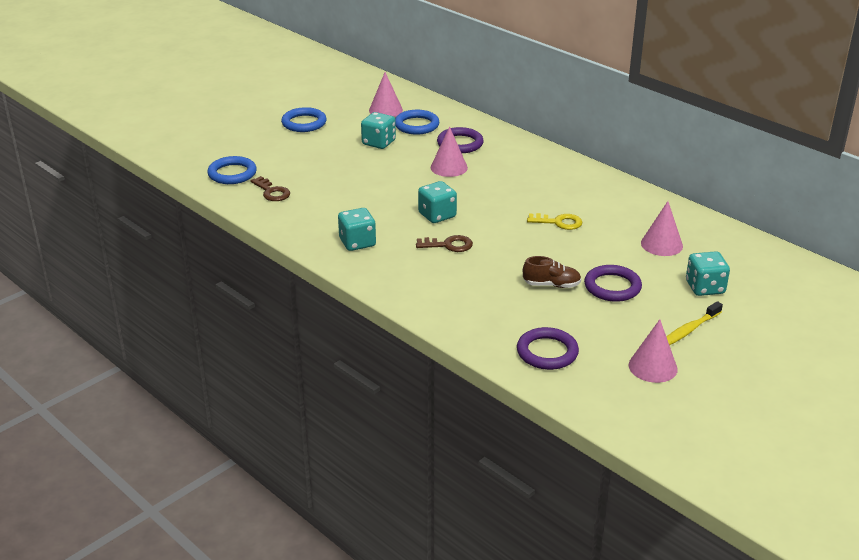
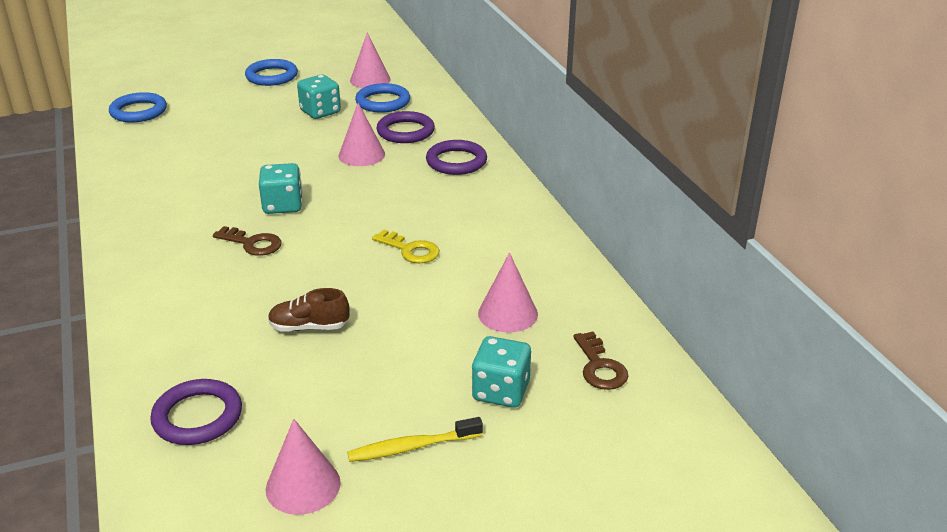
camera: 25 degrees right, 0 degrees up
(272, 192) = (150, 139): brown key -> brown key (600, 367)
(357, 243) = (162, 214): turquoise dice -> none
(551, 285) = (309, 327): brown shoe -> brown shoe turned 150 degrees clockwise
(612, 287) = (380, 352): purple ring -> purple ring (456, 161)

